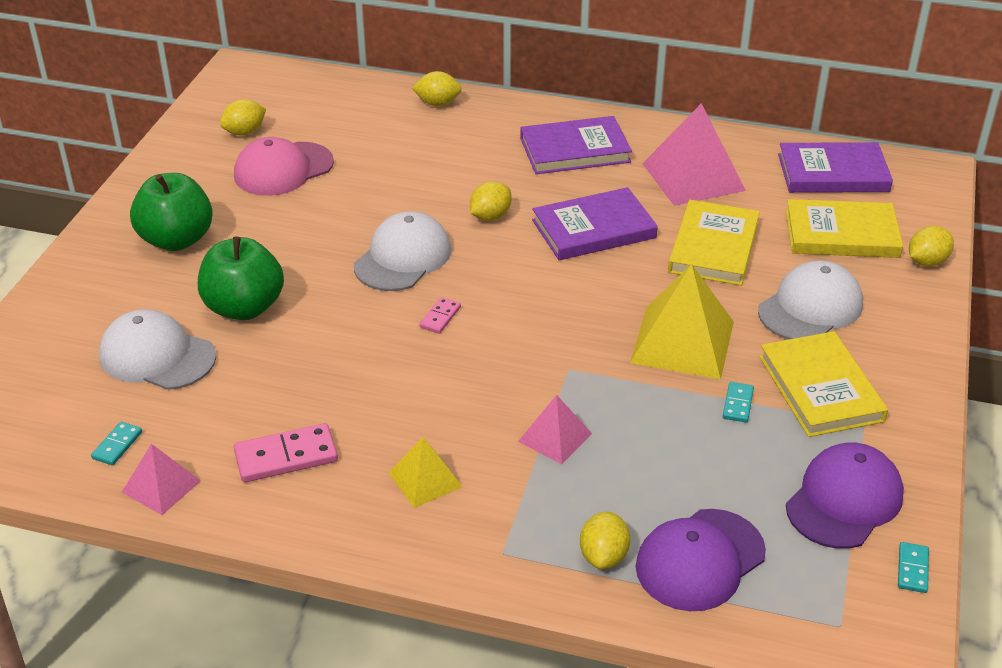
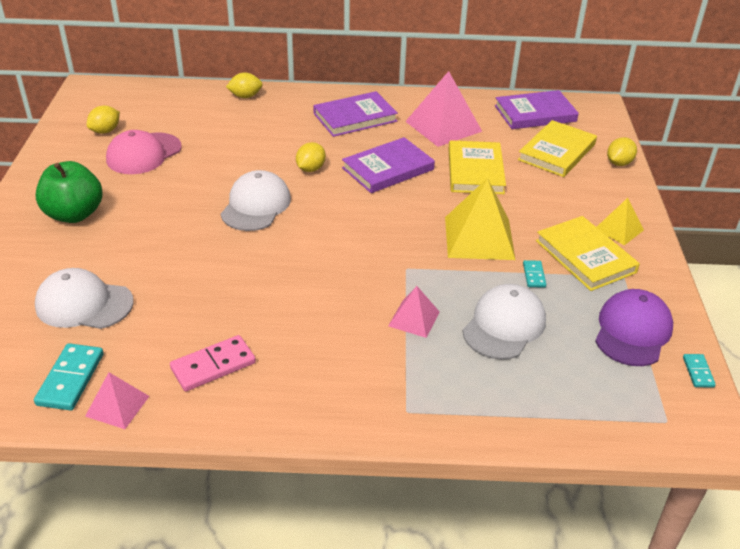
camera: 15 degrees left, 0 degrees up
(117, 445) = (70, 379): turquoise domino -> turquoise domino, size x1.84
(244, 307) = (144, 257): green apple -> none
(425, 479) = (328, 365): yellow pyramid -> yellow pyramid (619, 229)
(440, 317) = (298, 244): pink domino -> none
(603, 556) = (482, 400): yellow lemon -> none
(700, 560) = (551, 391): purple cap -> none
(810, 307) = (556, 203): white cap -> white cap (504, 325)
(841, 234) = (556, 152): yellow book -> yellow book turned 45 degrees counterclockwise

